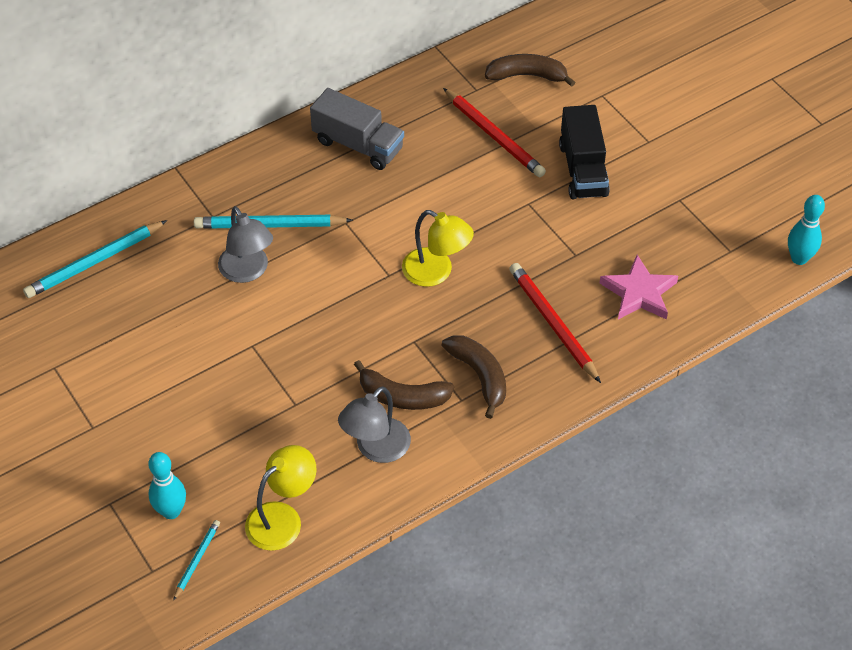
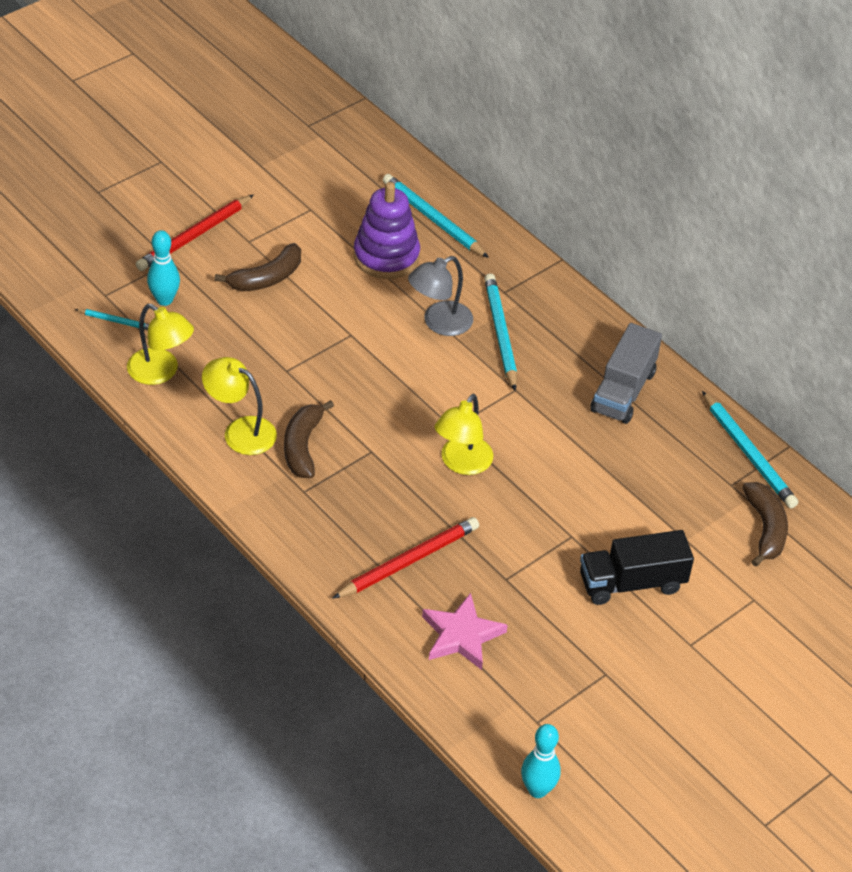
camera: 80 degrees right, 5 degrees down
(142, 306) = (386, 256): none -> purple stacking toy
(376, 449) = (240, 431): grey lamp -> yellow lamp
(441, 73) = (748, 453): none -> turquoise pencil
(479, 376) = (334, 504): brown banana -> brown banana (266, 278)
(494, 136) = (664, 503): red pencil -> red pencil (194, 236)

